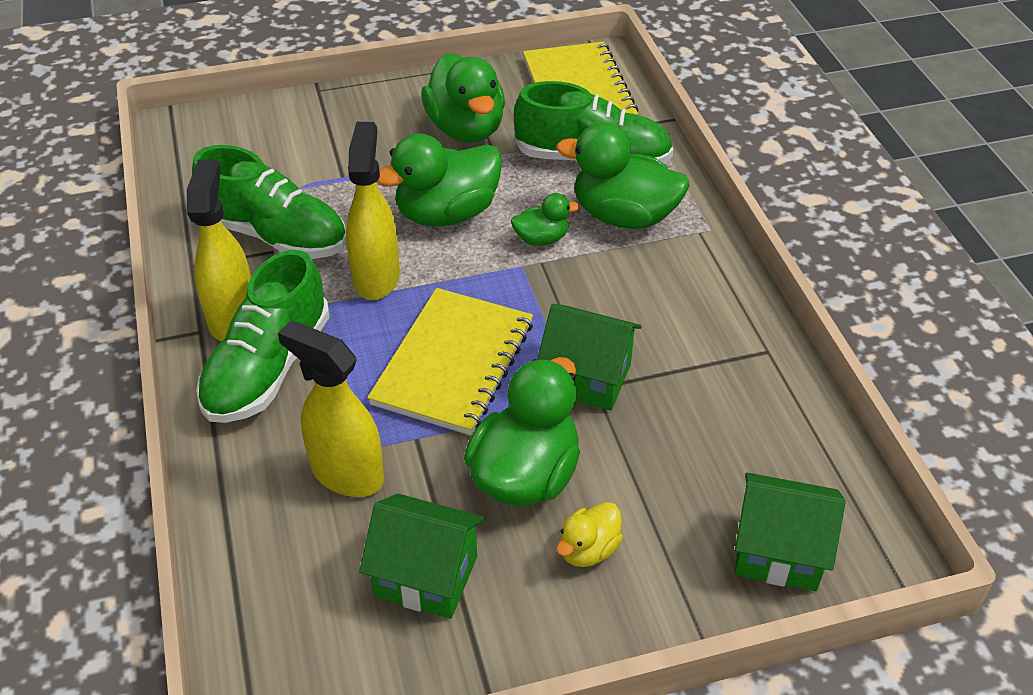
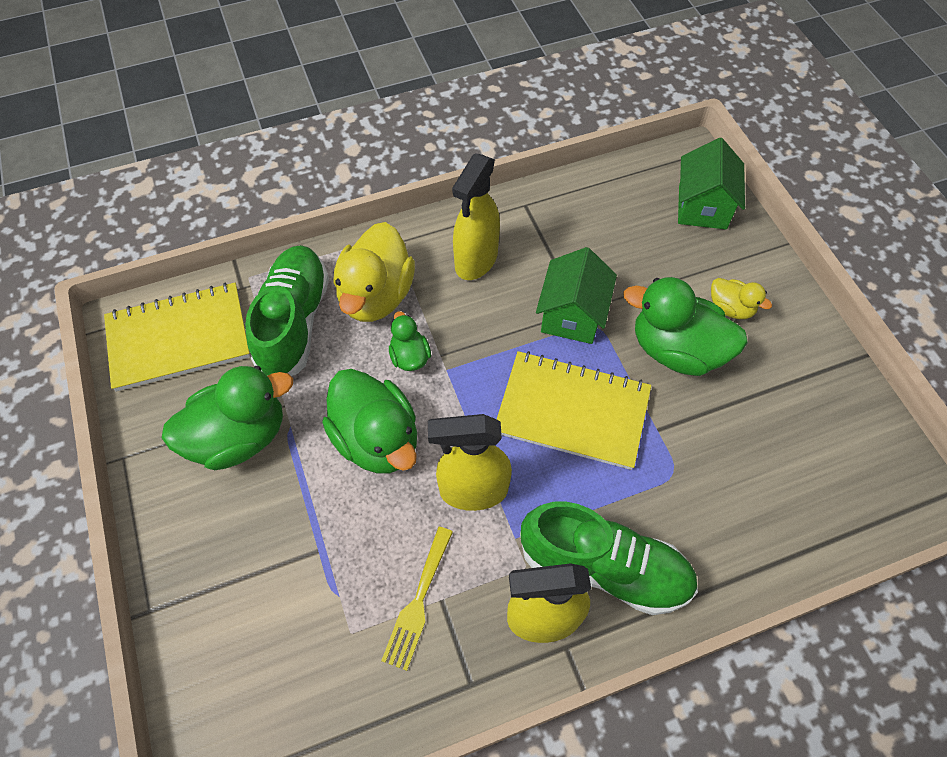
camera: 95 degrees left, 15 degrees up
(275, 235) = (418, 603): green shoe -> yellow fork
(346, 473) = (705, 476): yellow spray bottle -> yellow spray bottle (476, 260)
(426, 576) = (782, 406): green house -> none
(624, 216) = (376, 295): green duck -> yellow duck

